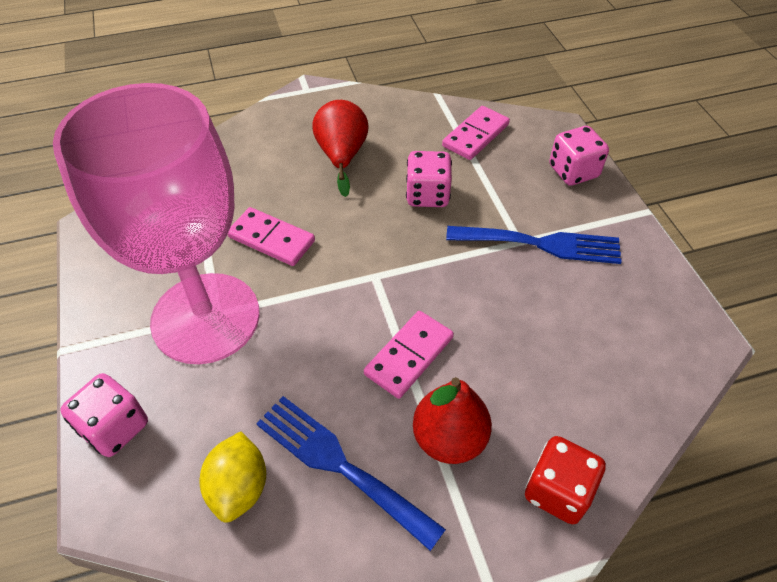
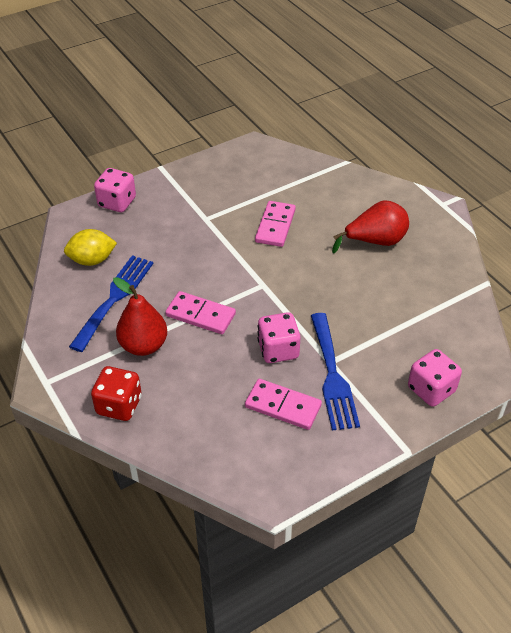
camera: 75 degrees right, 5 degrees down
(206, 318) = (200, 214): pink goblet -> none
(427, 195) = (356, 298): pink dice -> pink dice (278, 350)
(475, 135) = (443, 316): pink domino -> pink domino (283, 406)

